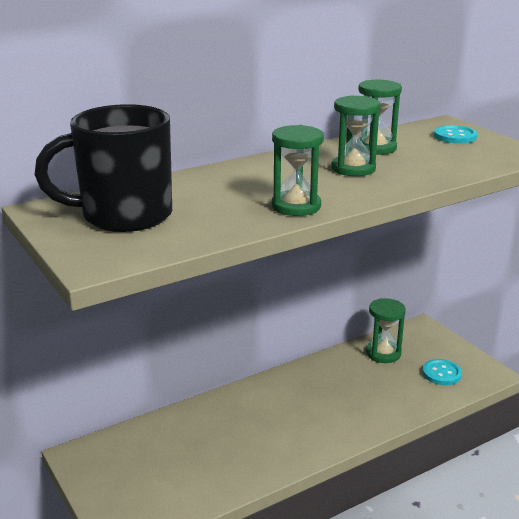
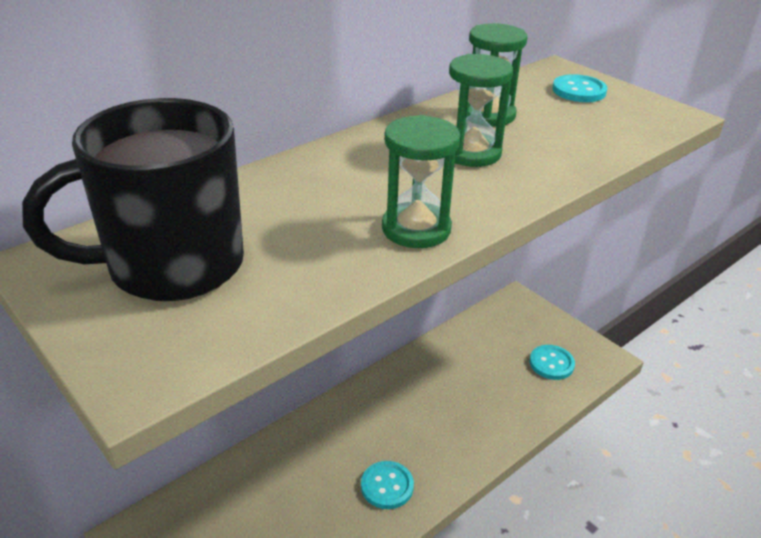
camera: 10 degrees left, 10 degrees up
(282, 443) = (387, 486): none -> turquoise button
(383, 353) = (481, 341): green hourglass -> none

